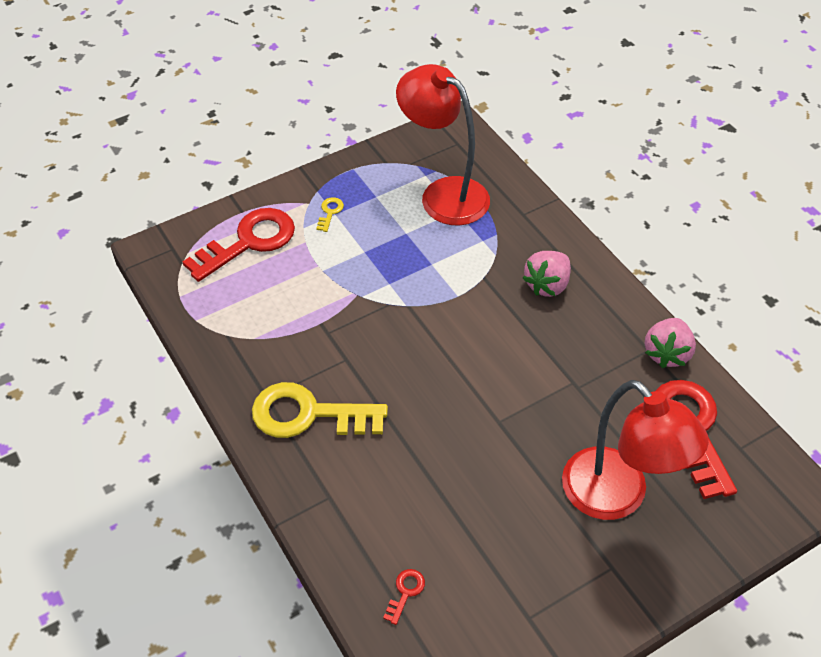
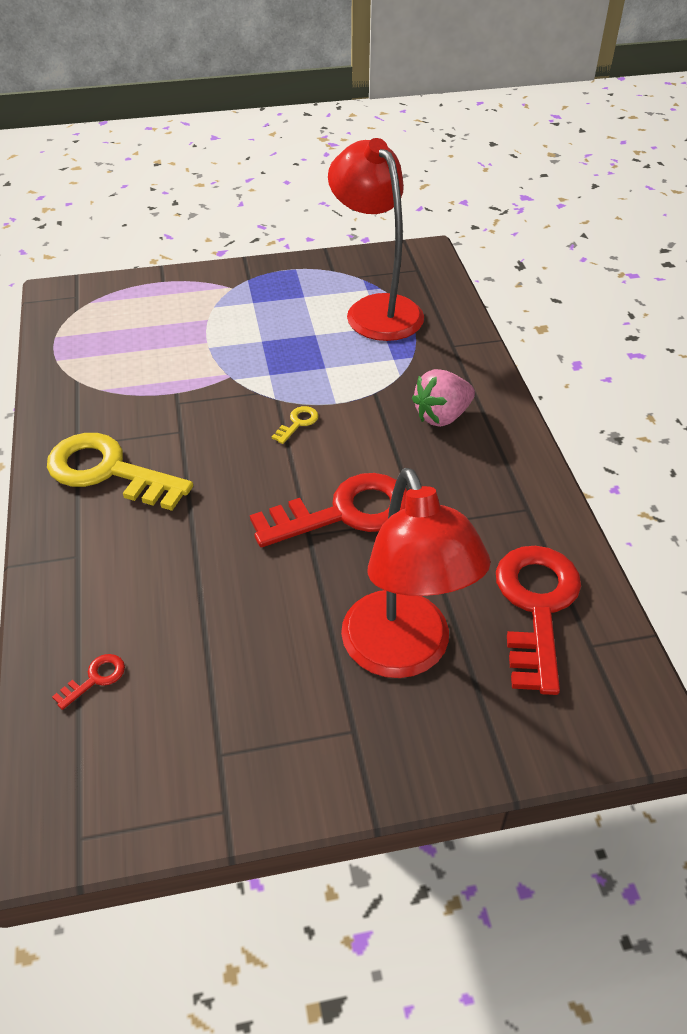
camera: 20 degrees right, 5 degrees down
(249, 242) = (152, 307): red key -> red key (344, 513)
(330, 212) = (248, 300): yellow key -> yellow key (298, 423)
(666, 353) = (548, 518): pink strawberry -> none

